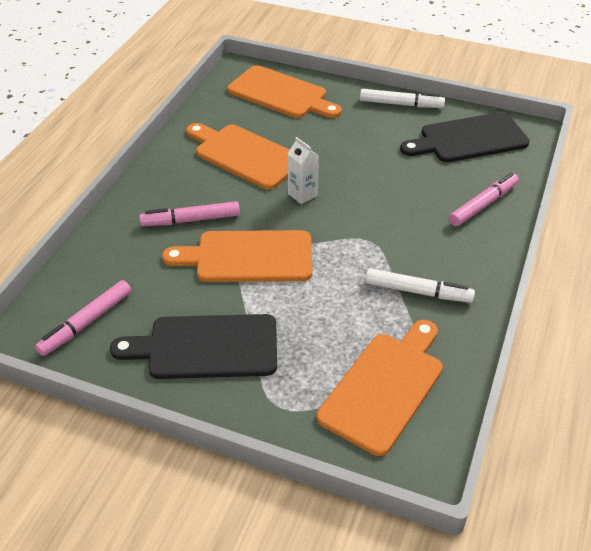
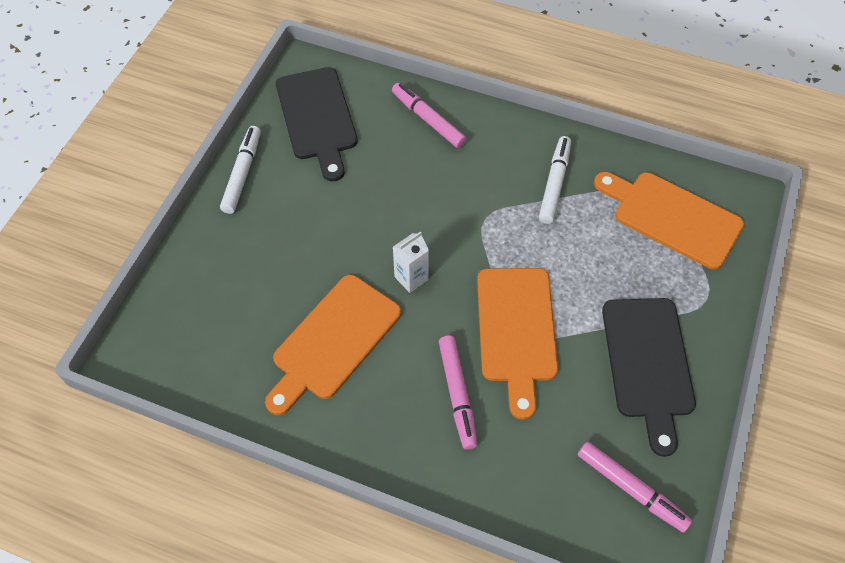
camera: 90 degrees left, 15 degrees up
(281, 94) = (201, 302): orange cutting board -> none

